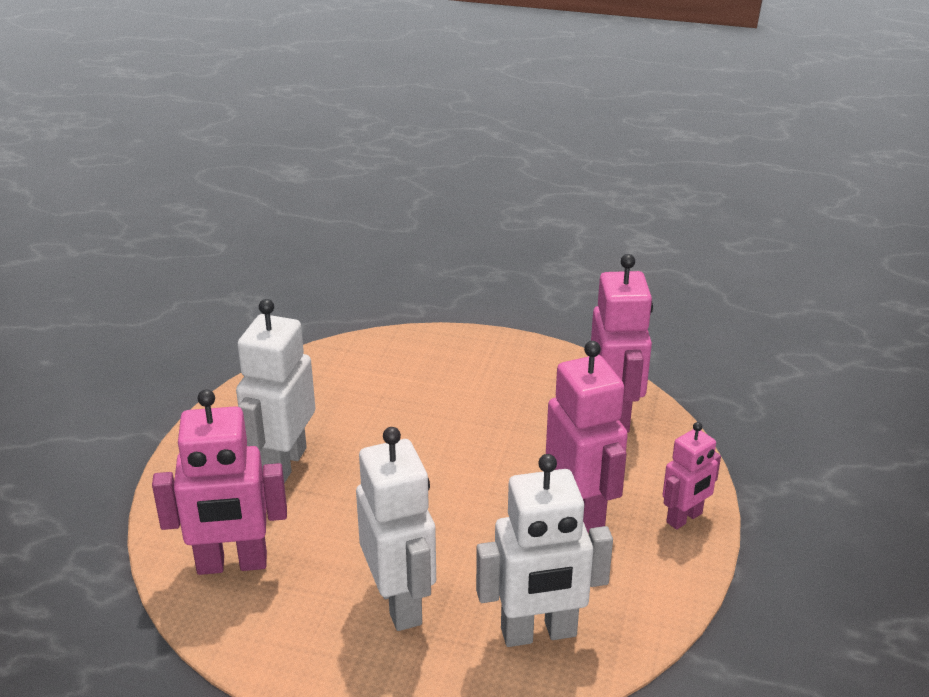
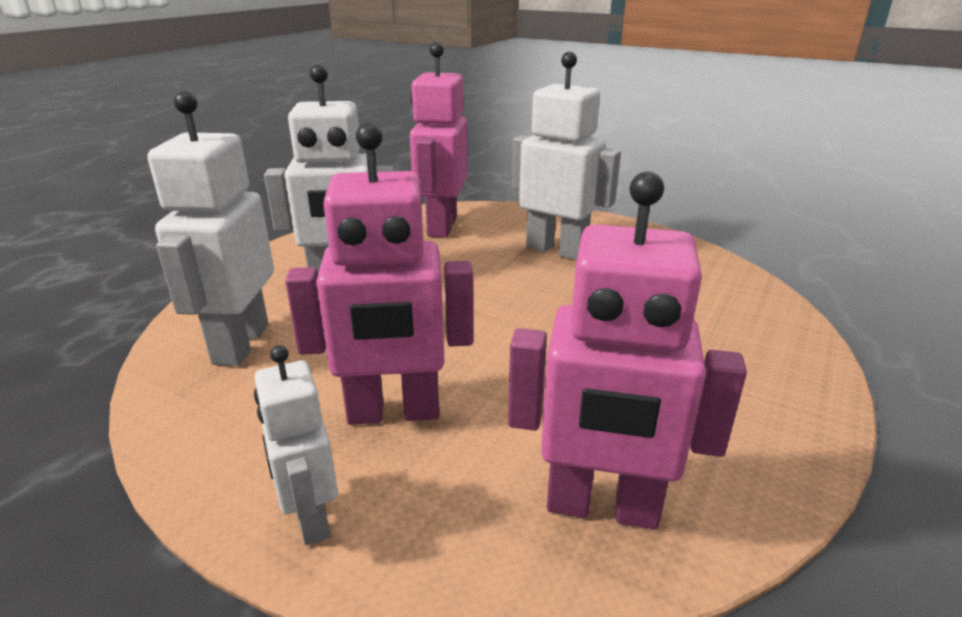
camera: 105 degrees right, 5 degrees down
(684, 518) = (310, 518): pink robot -> white robot

